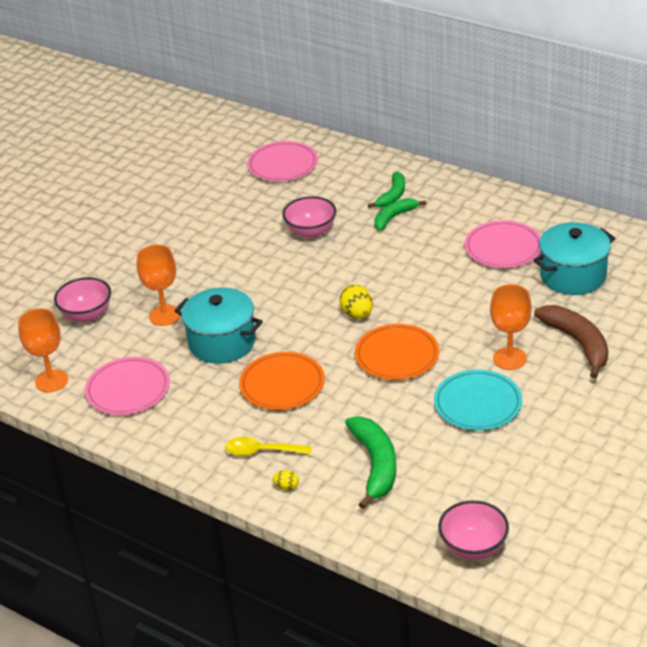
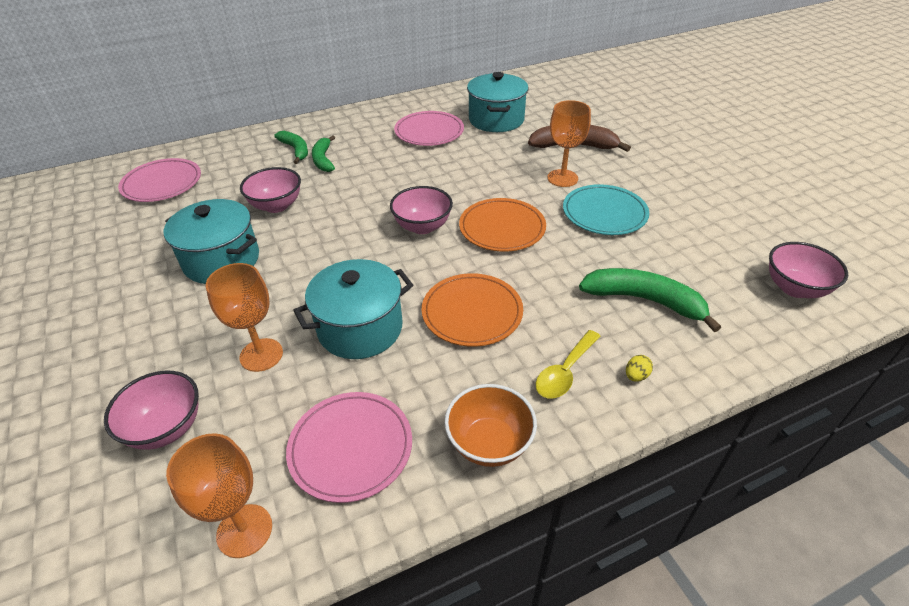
camera: 60 degrees left, 5 degrees up
(174, 442) = (489, 443): none -> orange bowl
(229, 246) = (221, 260): none -> turquoise pot
(357, 314) = (422, 226): yellow egg -> pink bowl

